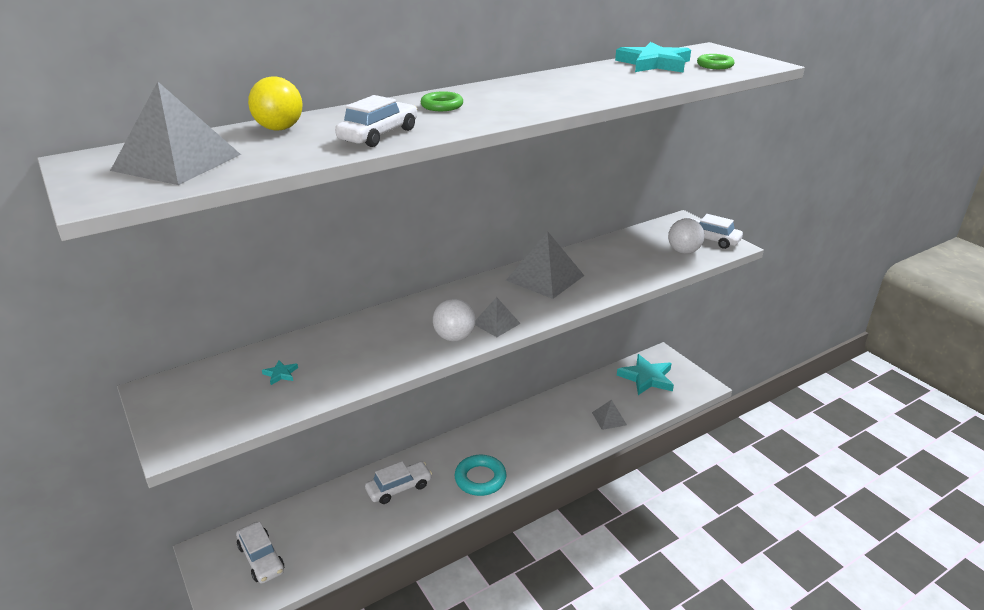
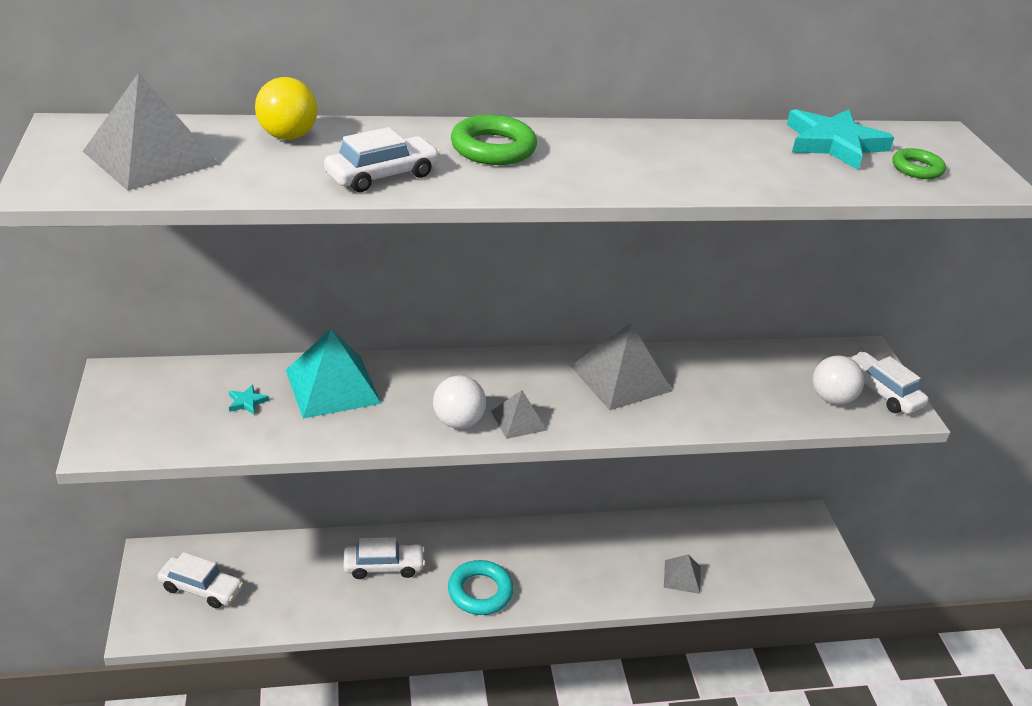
camera: 20 degrees right, 5 degrees up
(261, 558) = (201, 588): white car -> white car turned 60 degrees counterclockwise
(342, 343) = (333, 386): none -> turquoise pyramid
(442, 106) = (493, 148): green ring -> green ring, size x1.60
(646, 378) = (766, 541): turquoise star -> none

